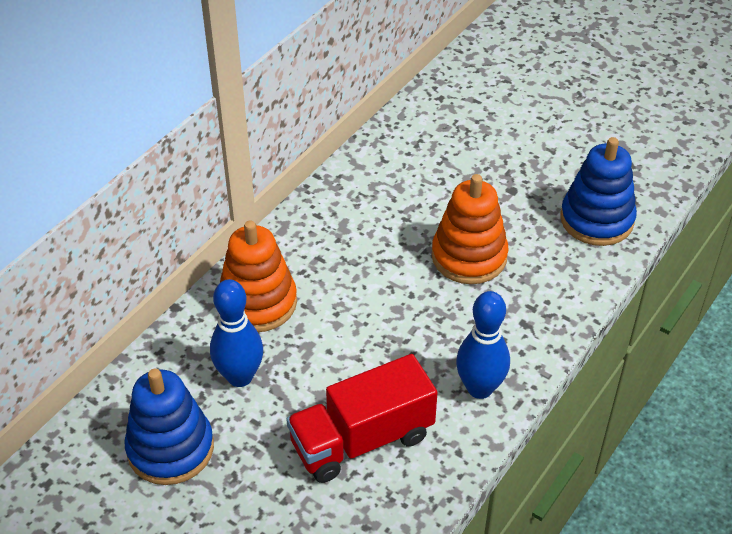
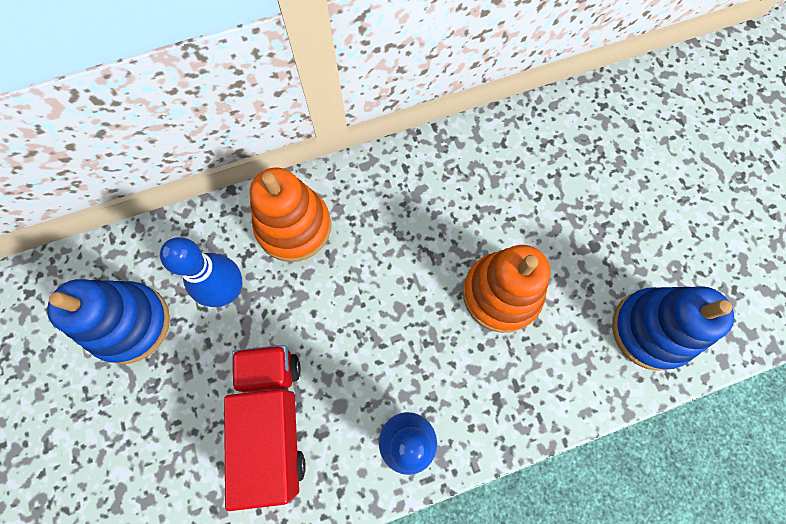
camera: 35 degrees right, 25 degrees up
(362, 439) = (273, 421): red truck -> red truck turned 75 degrees clockwise

